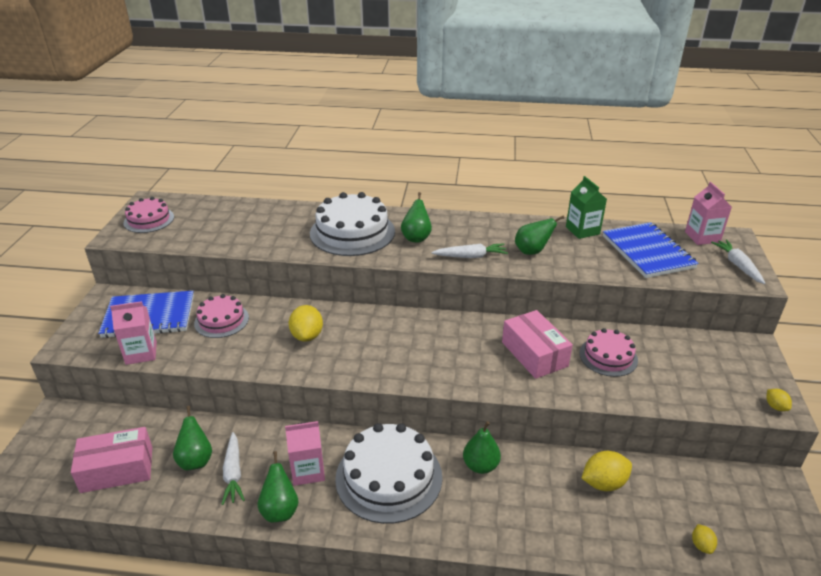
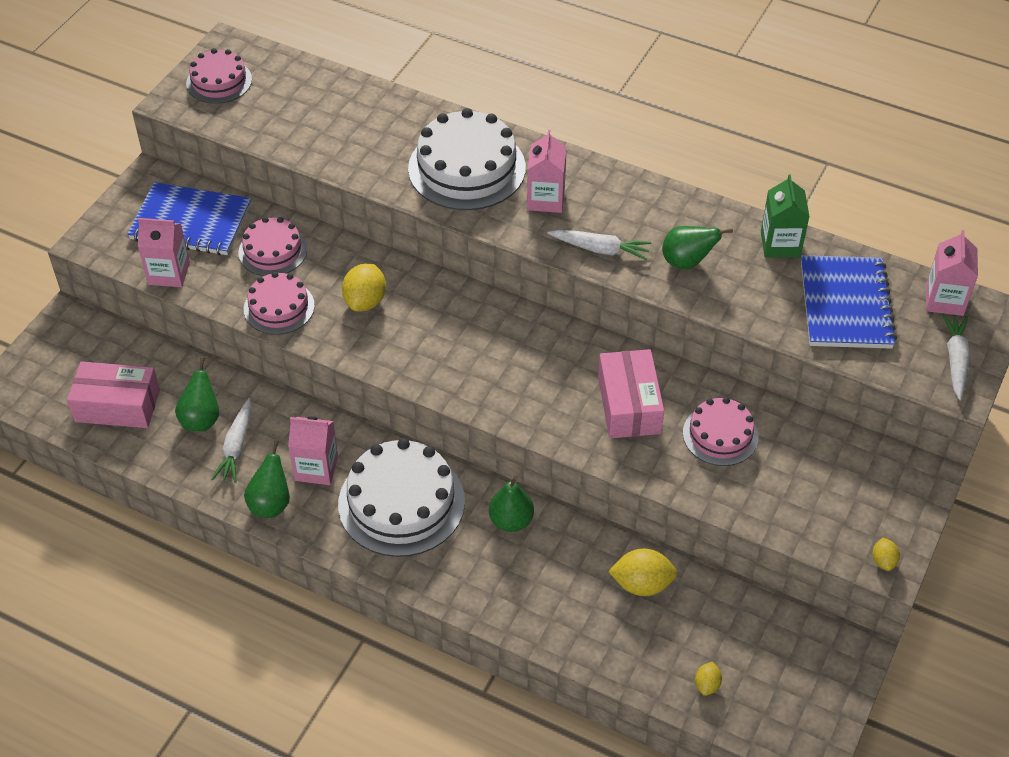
camera: 20 degrees right, 15 degrees up
(241, 355) = (279, 307): none -> pink cake
(416, 238) = (545, 199): green pear -> pink carton

